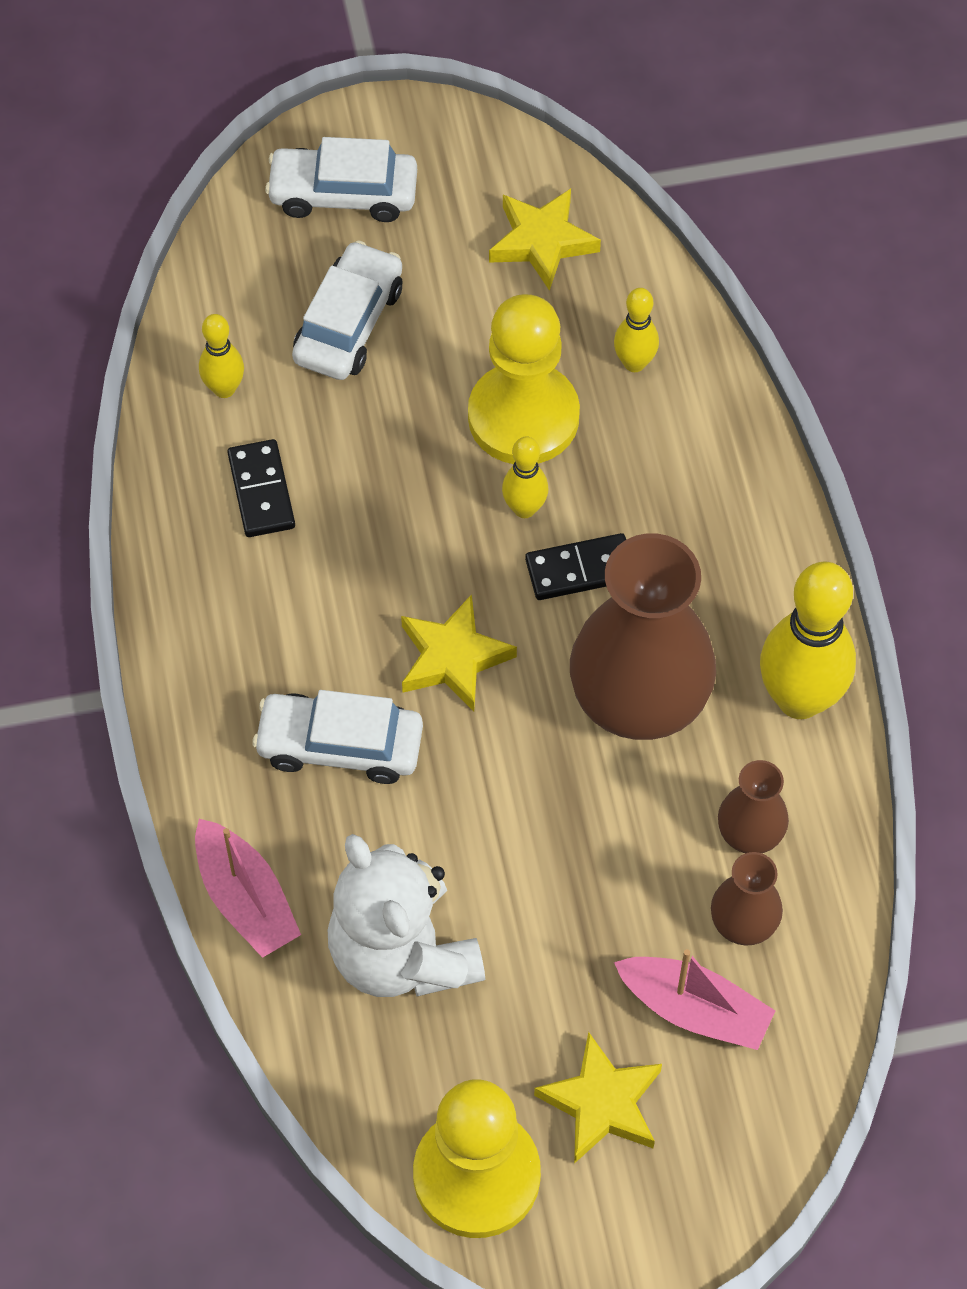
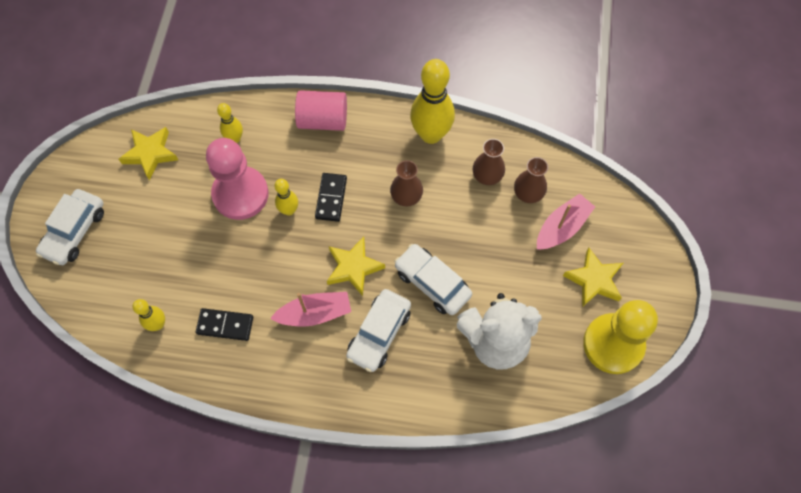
camera: 70 degrees left, 5 degrees up
(245, 899) = (443, 404): pink boat -> pink boat (315, 313)
(348, 323) = (150, 254): white car -> white car (432, 283)
(523, 417) = (240, 194): yellow pawn -> pink pawn
(639, 699) = (406, 197): brown vase -> brown vase, size x0.48
(742, 495) = (323, 120): none -> pink cylinder

